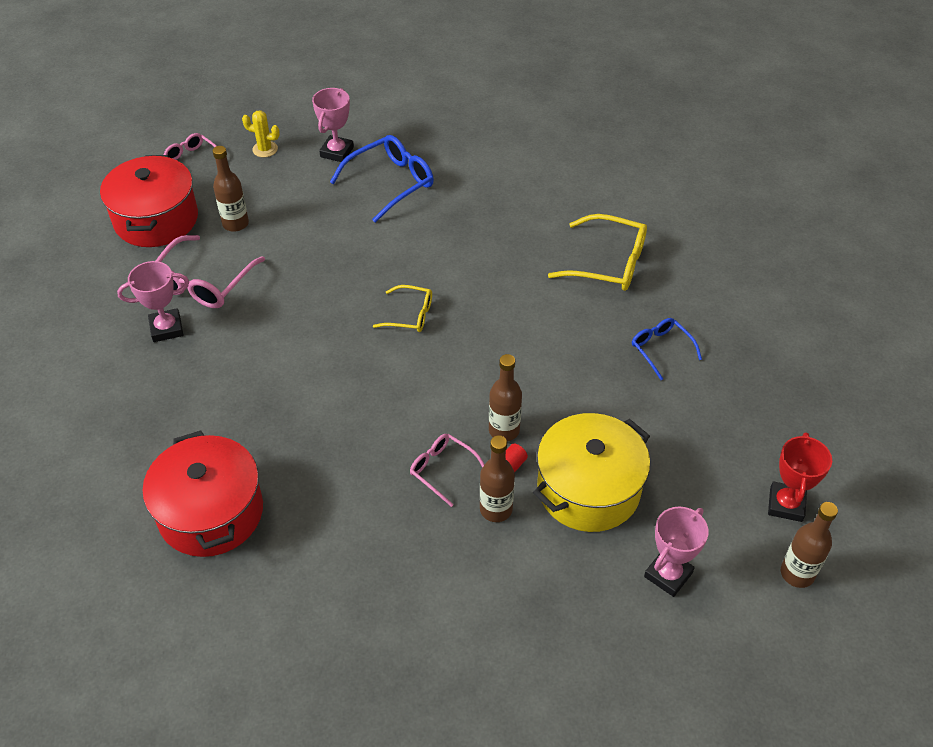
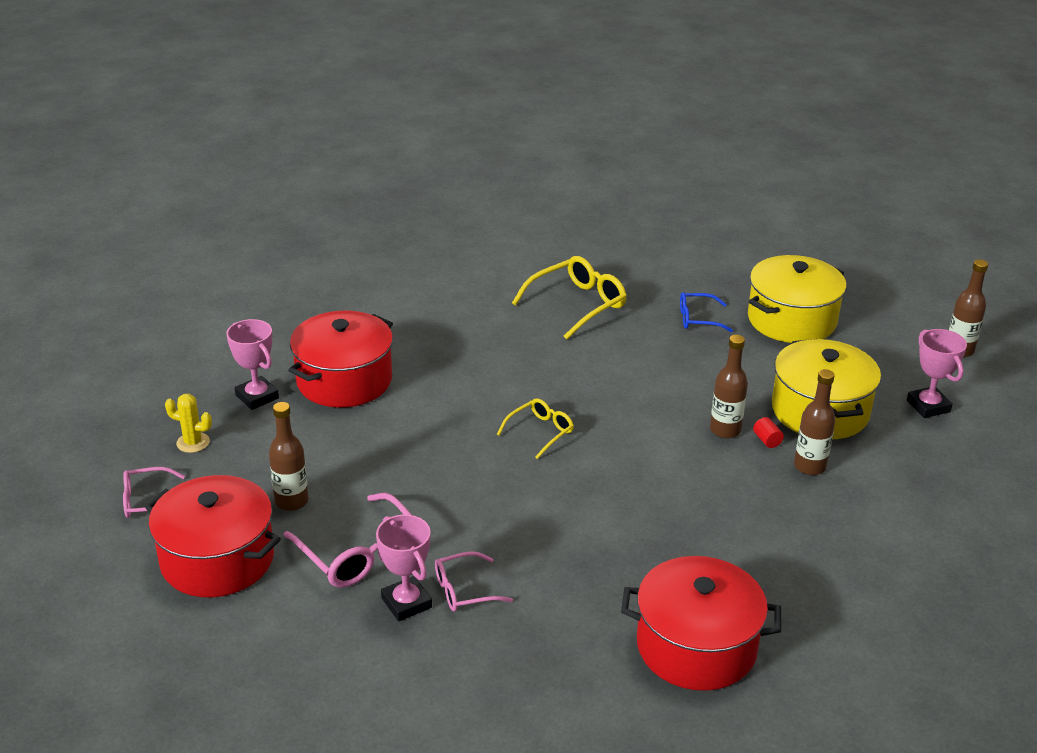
camera: 60 degrees left, 15 degrees down
(166, 328) = (406, 603): pink trophy -> pink trophy turned 45 degrees counterclockwise
(265, 149) = (193, 443): yellow cactus -> yellow cactus turned 60 degrees clockwise
(390, 183) = (344, 380): blue glasses -> red pot
(443, 470) = (746, 480): pink glasses -> pink glasses (464, 590)
(724, 417) = (791, 320): none -> yellow pot
(786, 504) = (894, 328): red trophy -> none

